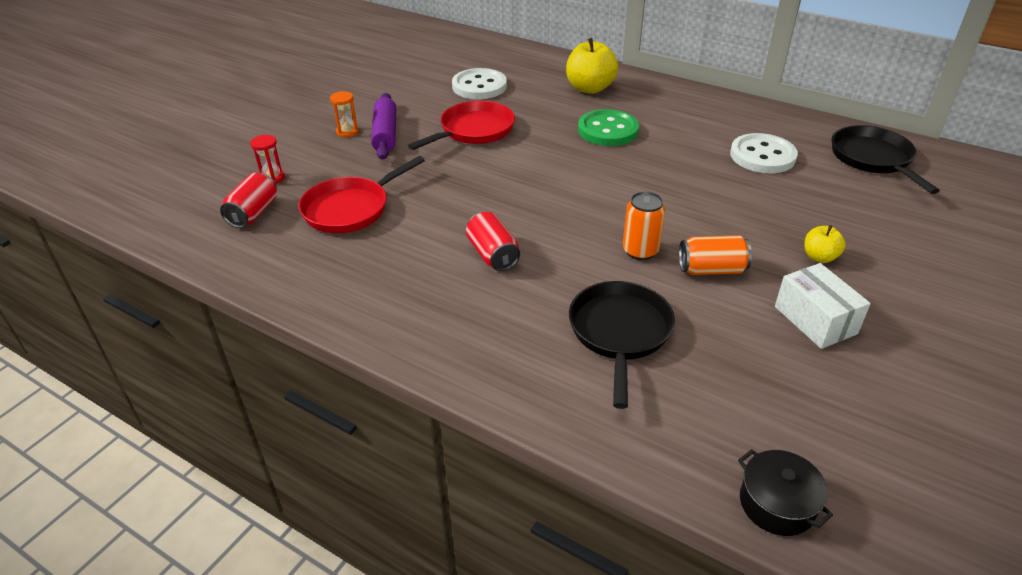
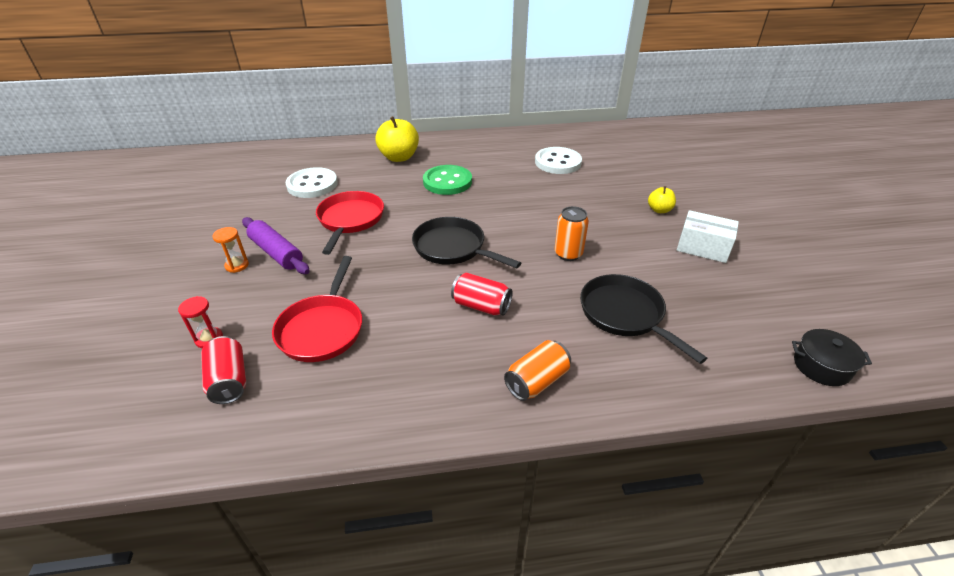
camera: 40 degrees left, 0 degrees up
(711, 269) = (619, 245): orange can -> orange can (537, 381)
(873, 159) = (613, 142): black pan -> black pan (453, 248)

